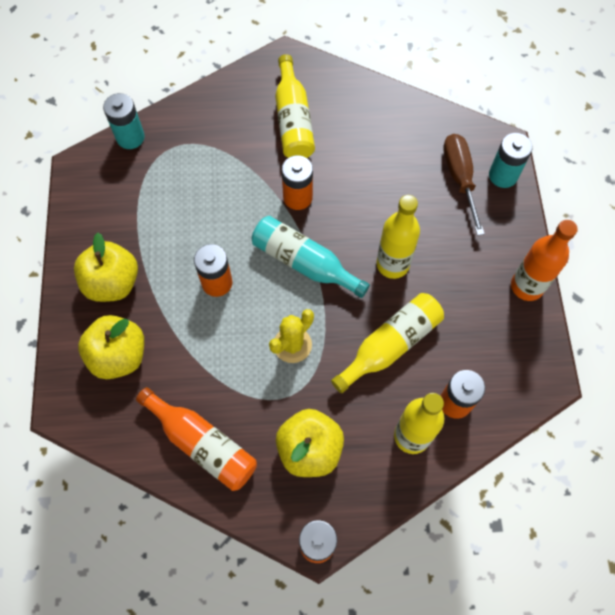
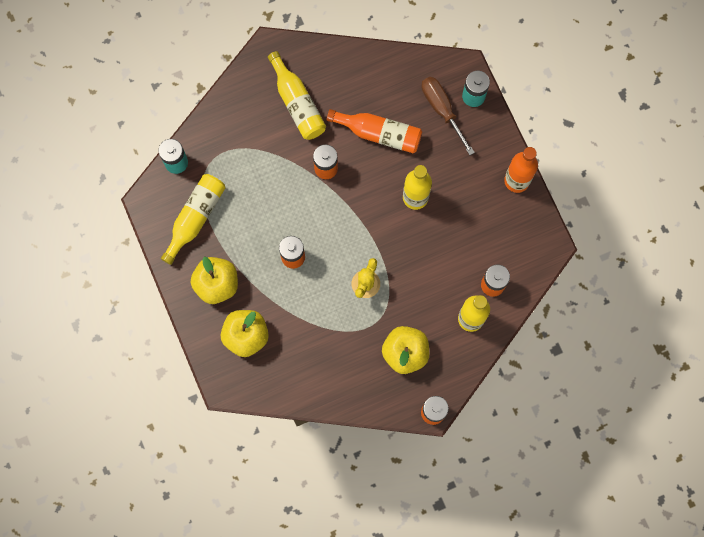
camera: 20 degrees left, 10 degrees up
(202, 444) = (331, 375): orange bottle -> orange bottle (379, 134)
(304, 262) = (350, 219): turquoise bottle -> none
(390, 345) = (434, 259): yellow bottle -> yellow bottle (195, 218)

